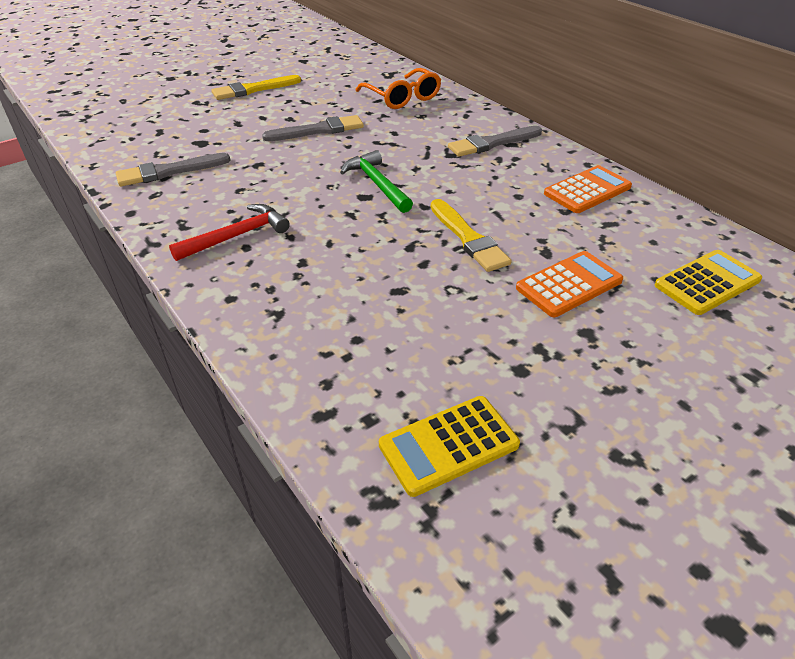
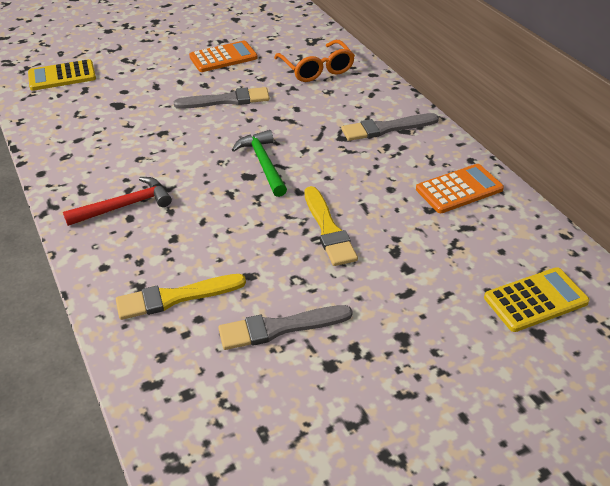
camera: 10 degrees right, 0 degrees up
(169, 171) = (83, 133): grey brush -> grey brush (279, 328)
(253, 89) = (180, 49): yellow brush -> yellow brush (175, 297)
(448, 445) = (245, 426): yellow calculator -> yellow calculator (62, 76)
(569, 284) = (404, 287): orange calculator -> orange calculator (223, 57)

